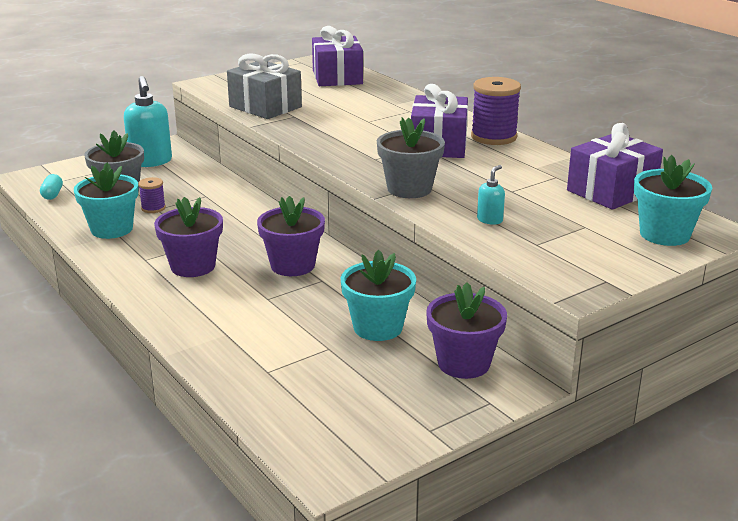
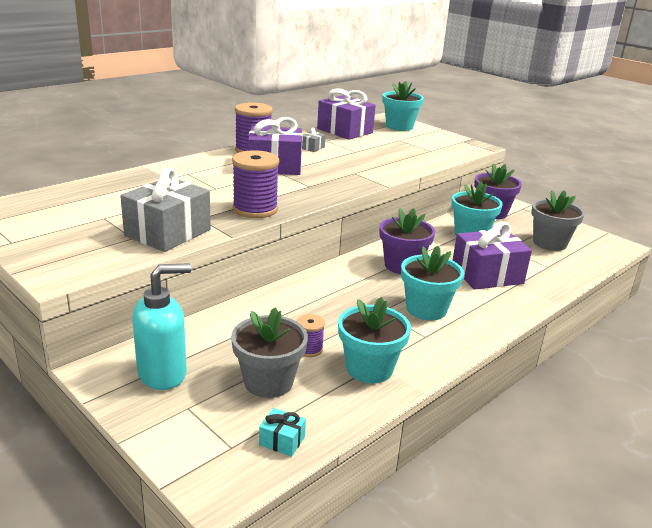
camera: 100 degrees left, 0 degrees up
(52, 194) = (282, 441): turquoise capsule -> turquoise gift
(193, 266) = (426, 309): purple flower pot -> turquoise flower pot
(310, 134) = (255, 209): none -> purple spool
(337, 77) = (66, 201): purple gift -> purple gift (487, 275)
(409, 189) = (366, 176): grey flower pot -> grey flower pot (549, 243)
(490, 220) = (405, 158): turquoise soap dispenser -> none
(517, 167) = (312, 148): none -> grey gift

